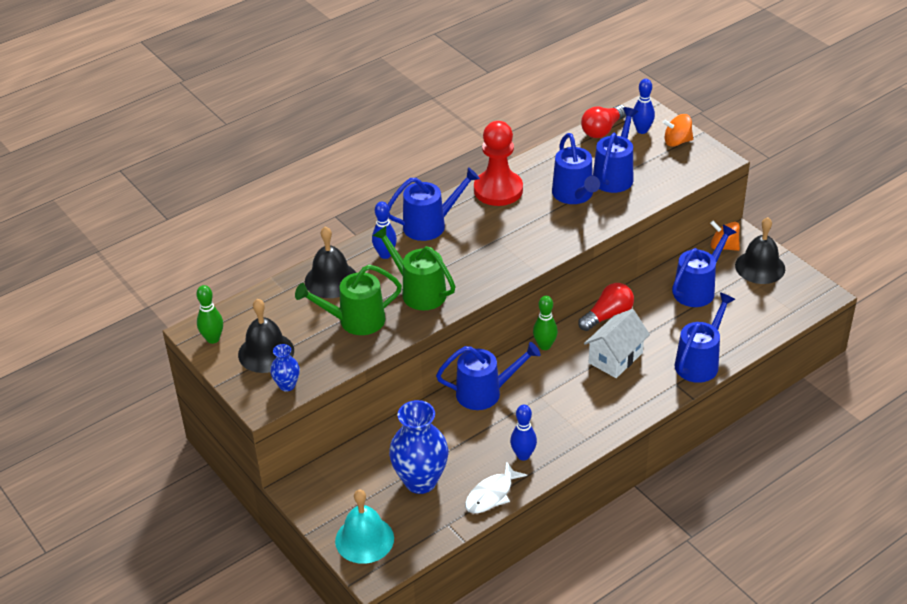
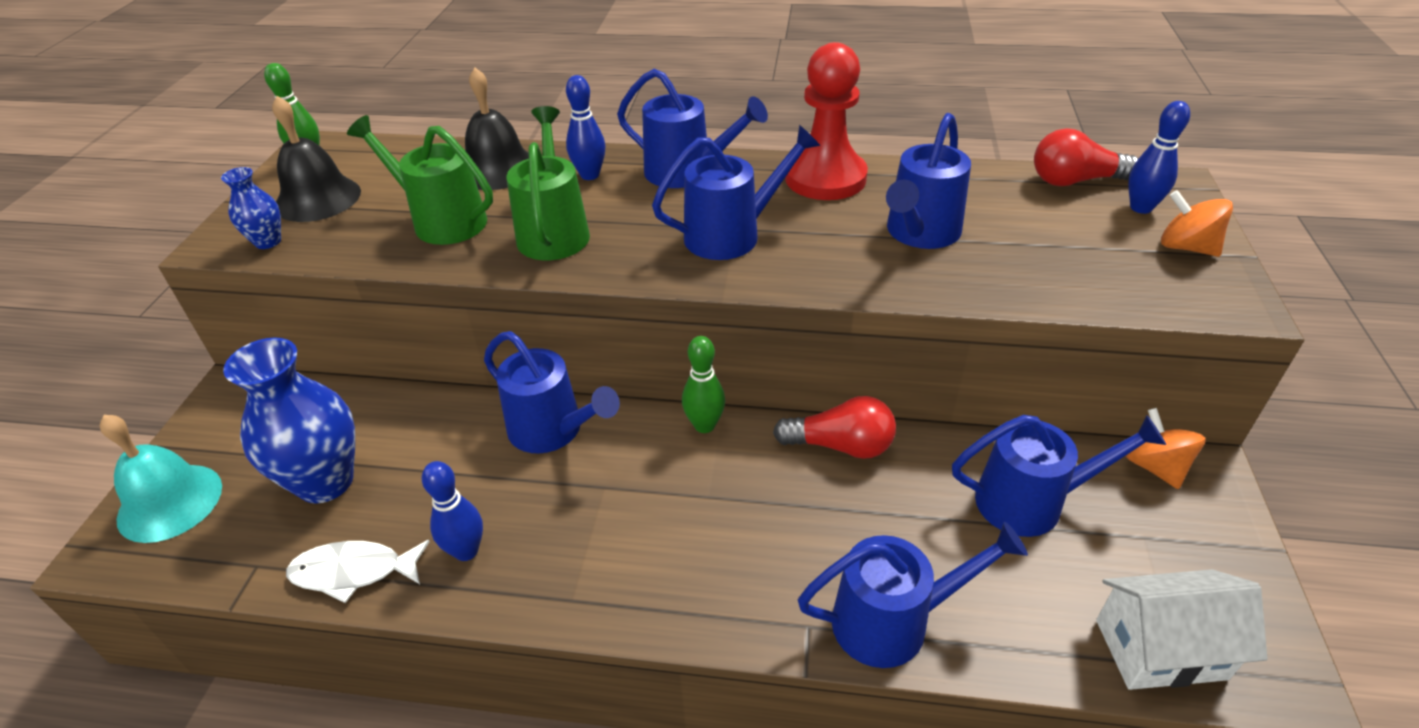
camera: 45 degrees right, 0 degrees up
(615, 175) = (1017, 240): blue watering can -> blue watering can (732, 234)
(615, 358) = (772, 512): white house -> white house (1160, 649)
(760, 267) = (1192, 541): black bell -> none

